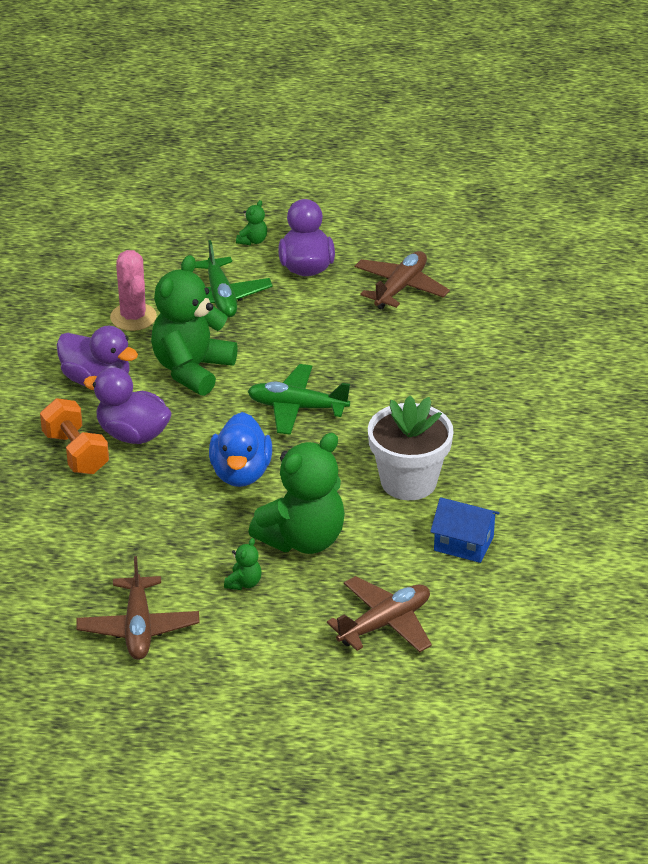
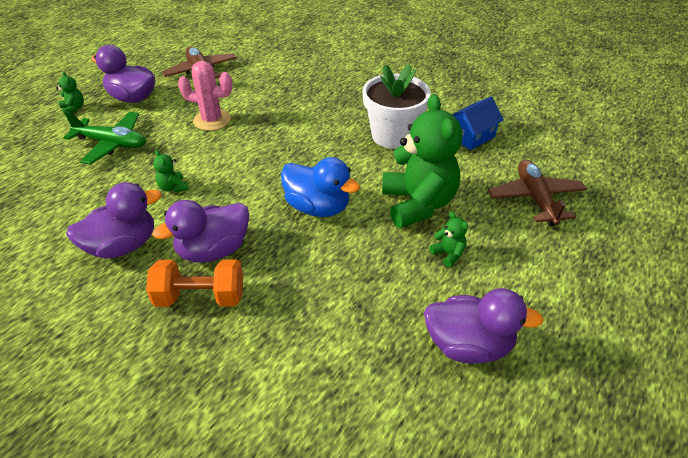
camera: 60 degrees left, 5 degrees up
(133, 317) = (74, 195): pink cactus -> pink cactus (212, 120)
(138, 628) = (468, 345): brown plane -> purple duck
(192, 369) = (173, 187): green teddy bear -> green teddy bear, size x0.40
(297, 407) = (271, 154): green plane -> none

